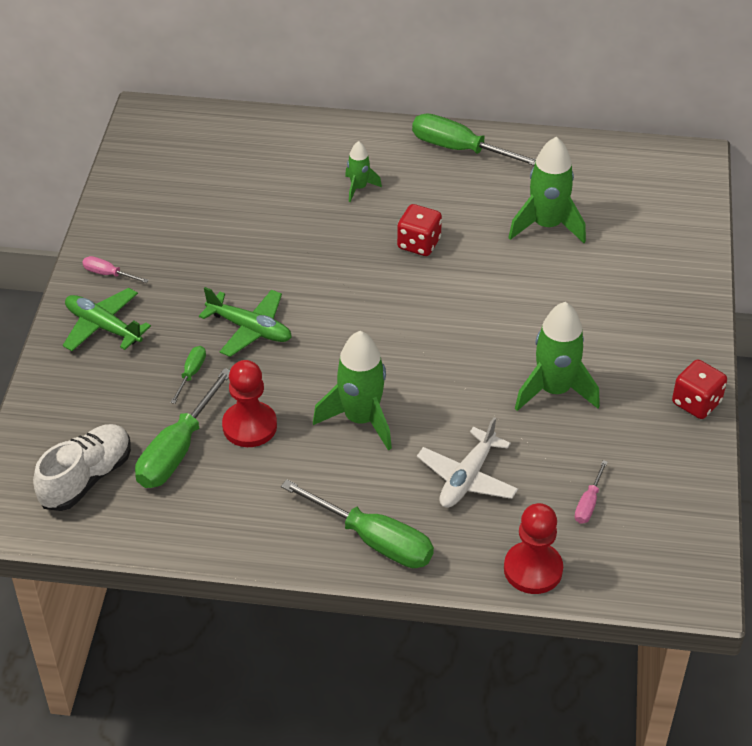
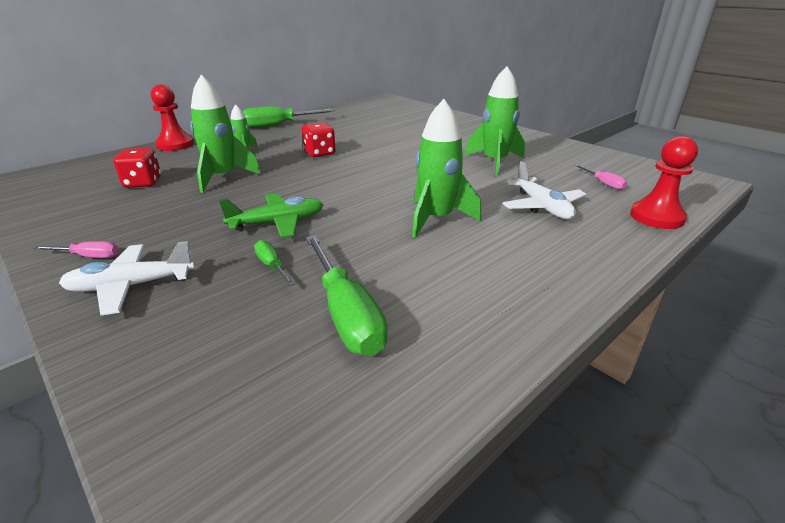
camera: 50 degrees left, 15 degrees down
(86, 478) = (290, 402): white shoe -> none
(103, 327) = (131, 286): green plane -> white plane
(108, 274) = (89, 256): pink screwdriver -> pink screwdriver turned 150 degrees counterclockwise
(249, 426) = (375, 264): red pawn -> red pawn (175, 145)
(374, 540) = (576, 261): green screwdriver -> none
(547, 226) = (370, 128): green rocket -> green rocket (223, 177)
(696, 403) = (548, 140): red dice -> red dice (143, 183)

